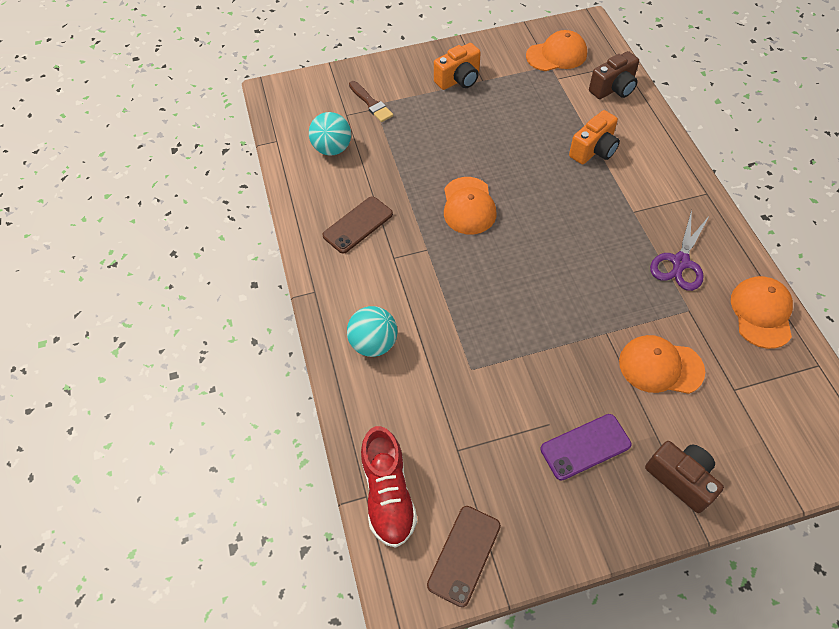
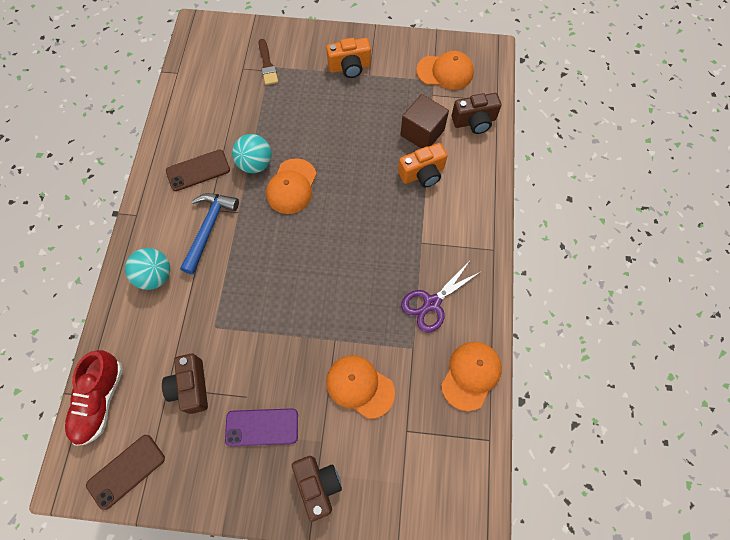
camera: 20 degrees right, 10 degrees up
(332, 149) = (215, 95): turquoise ball -> turquoise ball (255, 164)
(404, 275) = (209, 228): none -> blue hammer
(483, 438) = (191, 387): none -> brown camera
(569, 114) = (422, 133): none -> brown cube

